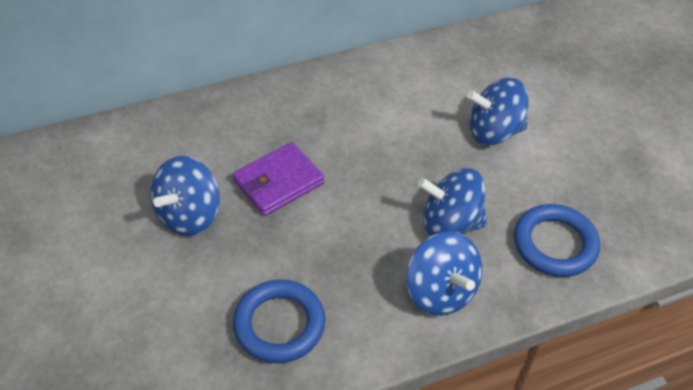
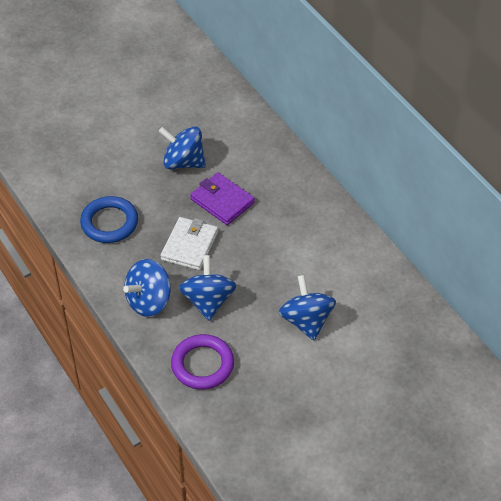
camera: 80 degrees right, 0 degrees up
(350, 230) = (189, 246): none -> white wallet
(554, 244) = (202, 365): blue ring -> purple ring

